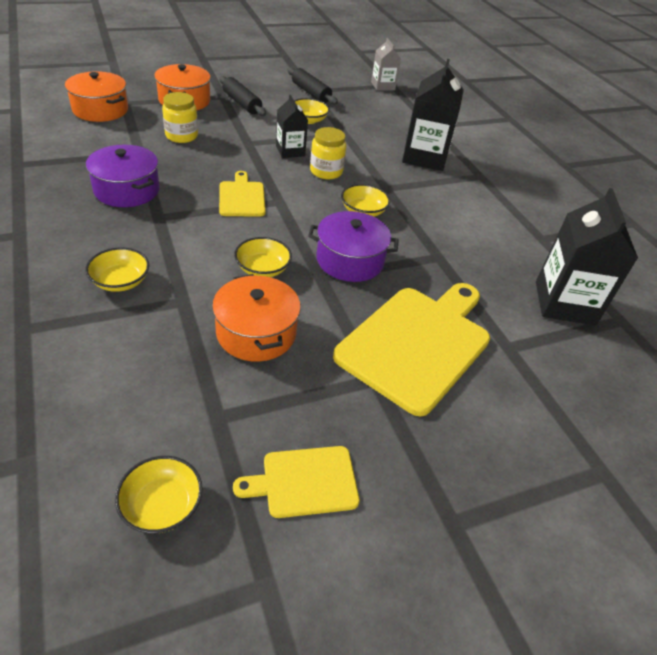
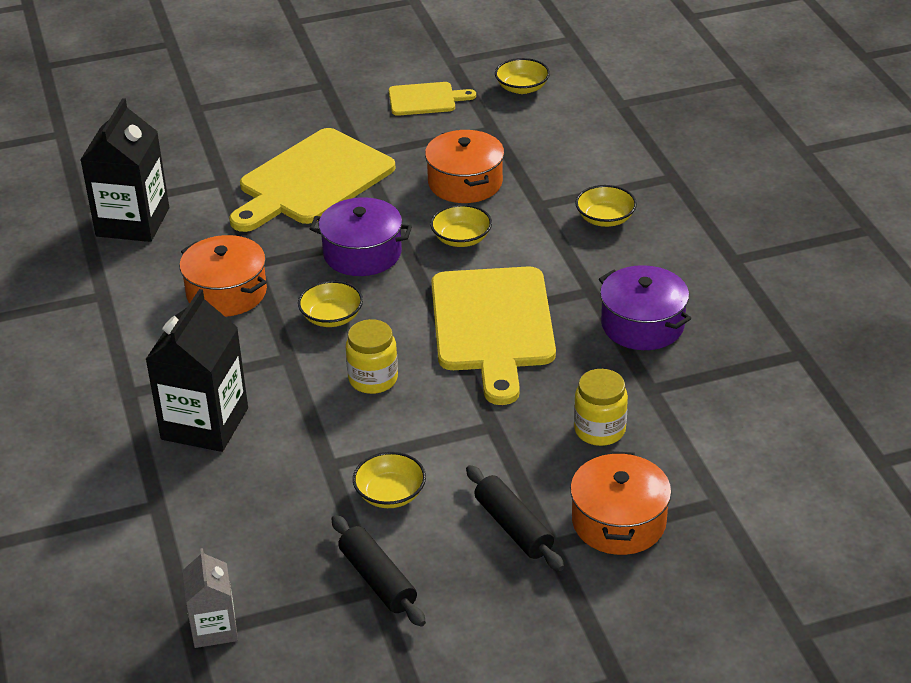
camera: 170 degrees left, 5 degrees down
(100, 110) = (750, 477): orange pot -> orange pot (226, 292)
(241, 197) = (493, 325): yellow cutting board -> yellow cutting board, size x1.95
(290, 151) = (425, 415): black carton -> none

